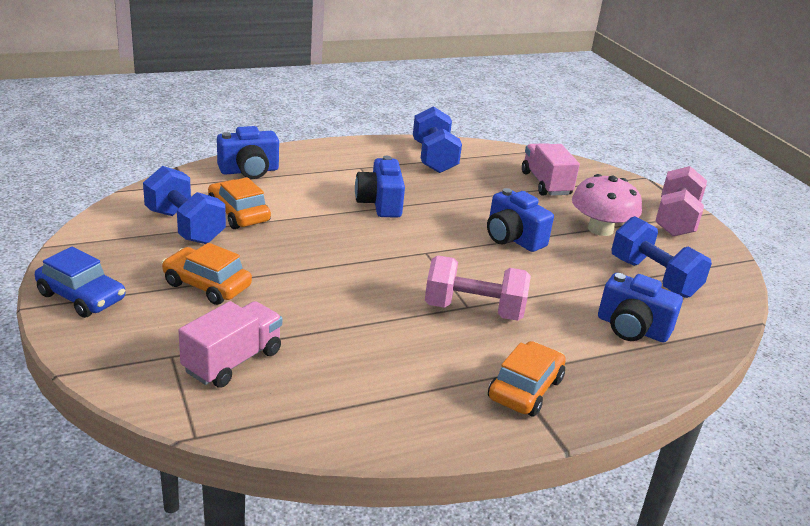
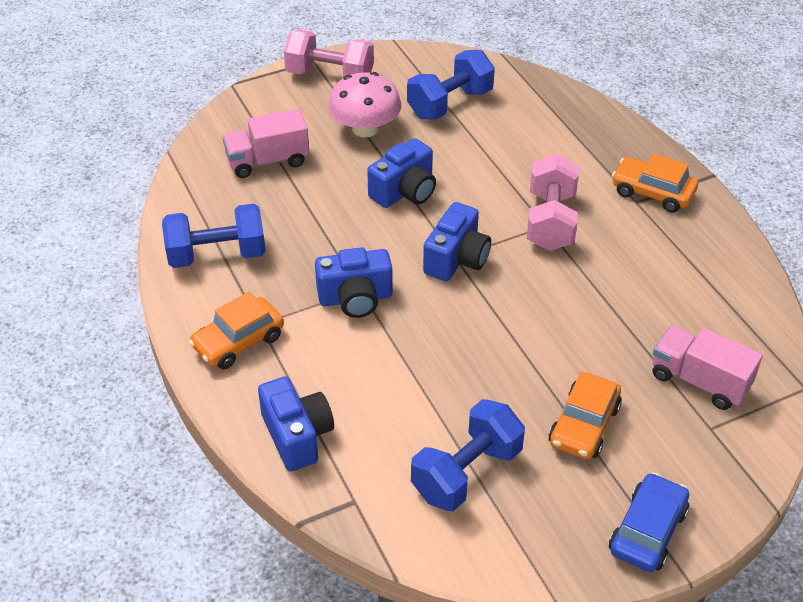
camera: 90 degrees left, 15 degrees up
(239, 214) = (419, 426): orange car -> orange car (238, 341)
(632, 328) = (540, 126): blue camera -> blue camera (456, 259)

